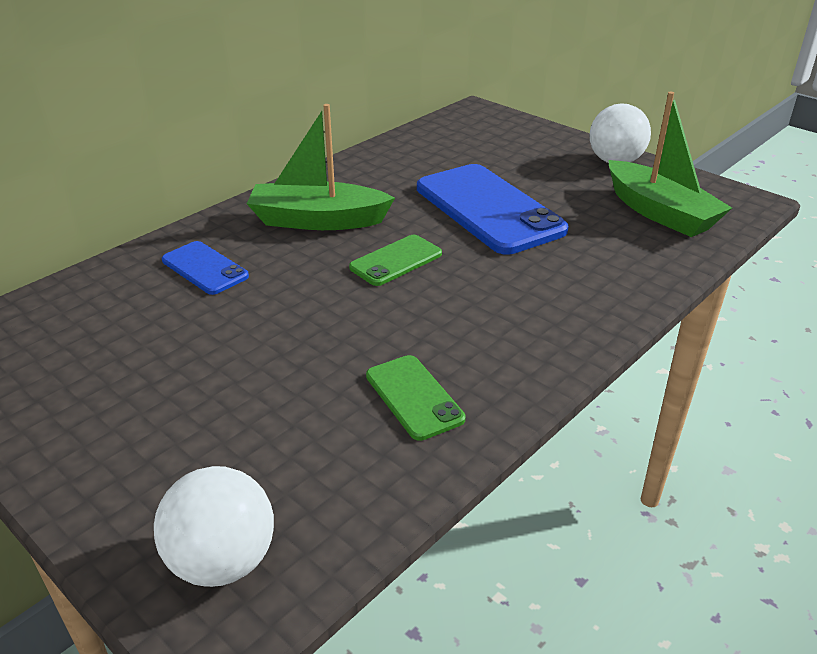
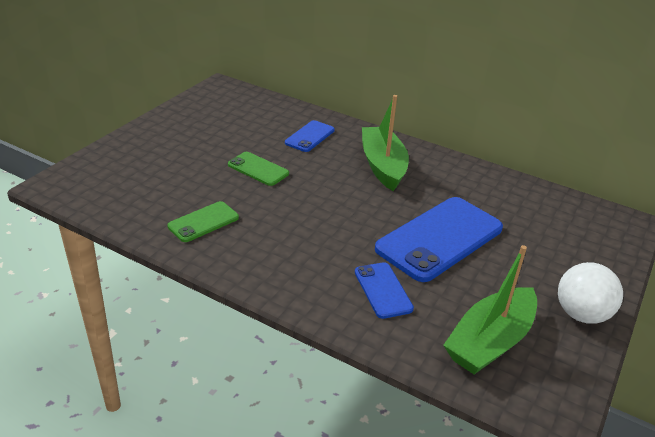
camera: 75 degrees right, 0 degrees up
(222, 561) = (87, 180): white ball -> none
(396, 261) = (345, 202): green phone -> green phone (258, 169)
(582, 260) = (383, 290): none -> blue phone

